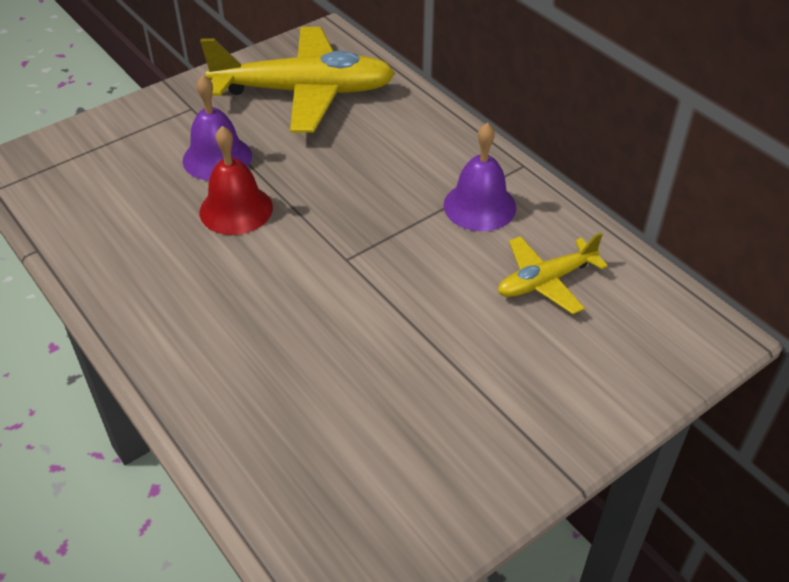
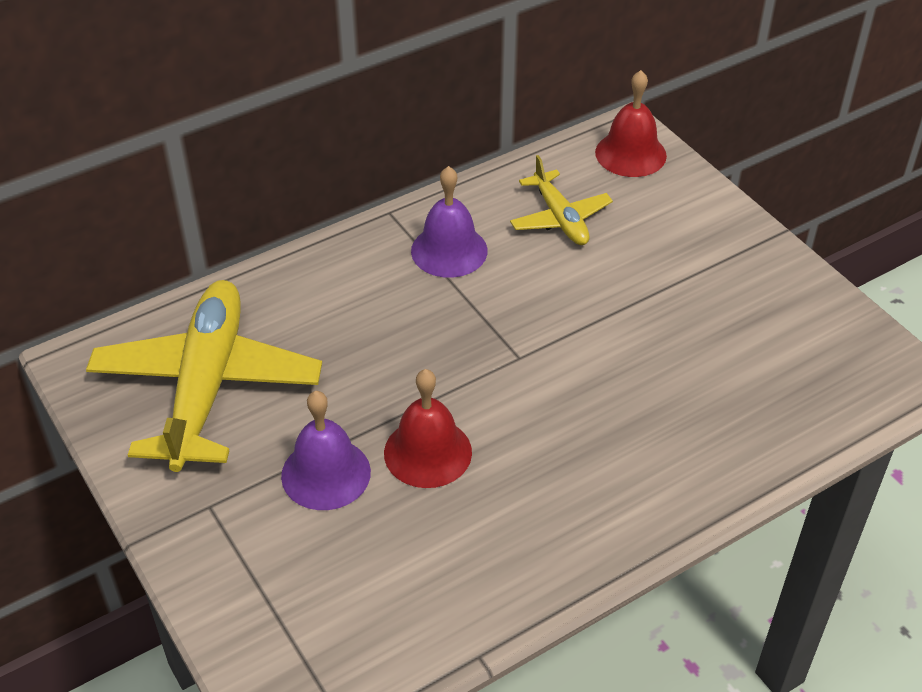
camera: 85 degrees left, 0 degrees up
(674, 338) = (630, 154): none -> red bell

